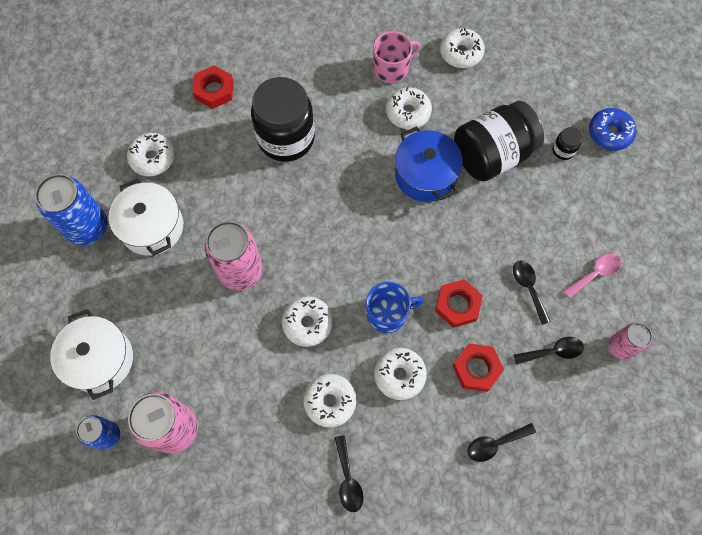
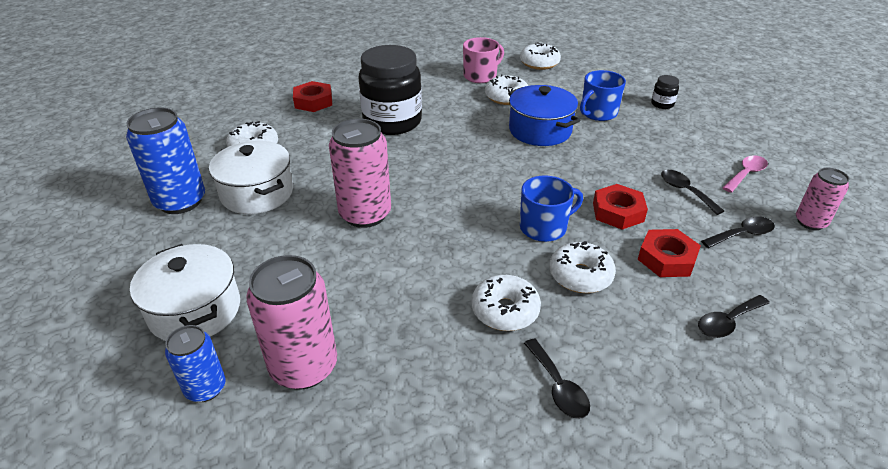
camera: 10 degrees left, 30 degrees down
(307, 323) = (454, 246): white donut -> none
(492, 155) = (598, 113): black jar -> blue mug
(609, 133) = (697, 91): blue donut -> none

